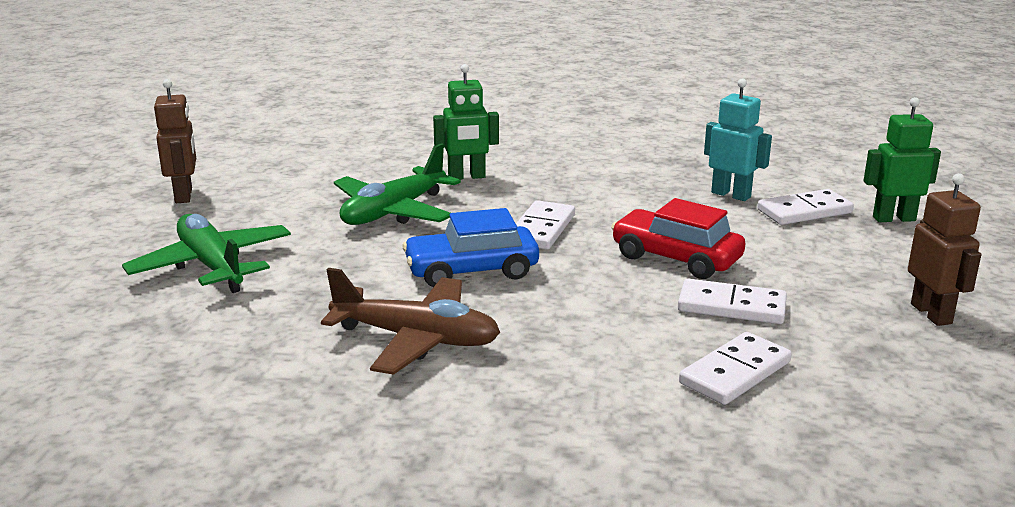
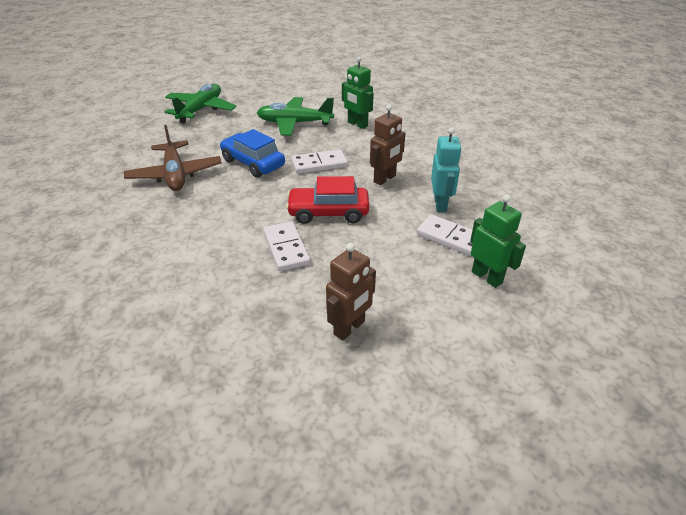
camera: 55 degrees right, 15 degrees up
(184, 196) = (258, 79): brown robot -> brown robot (385, 179)
(676, 258) = (328, 213): red car -> red car turned 90 degrees counterclockwise
(735, 372) = (210, 271): white domino -> none

